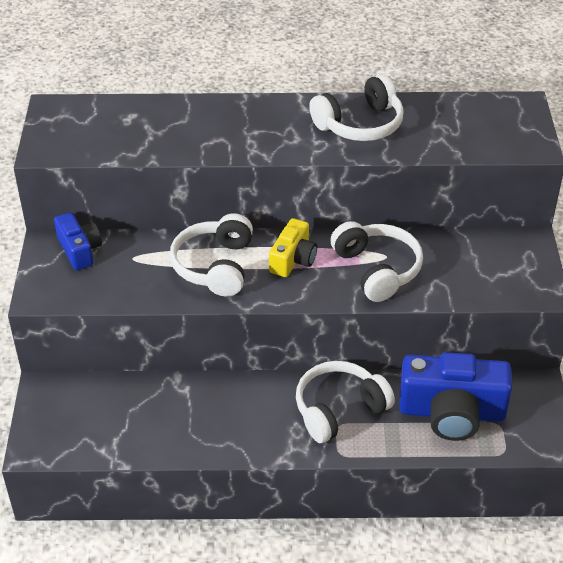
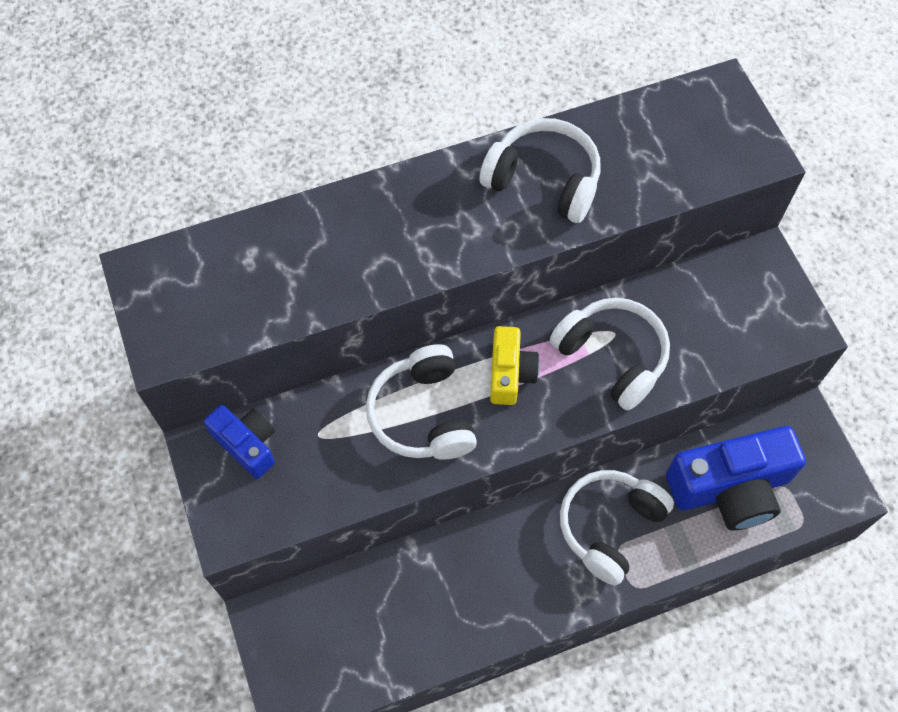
camera: 20 degrees left, 20 degrees up
(360, 124) = (544, 180): white headphones -> white headphones turned 105 degrees counterclockwise

